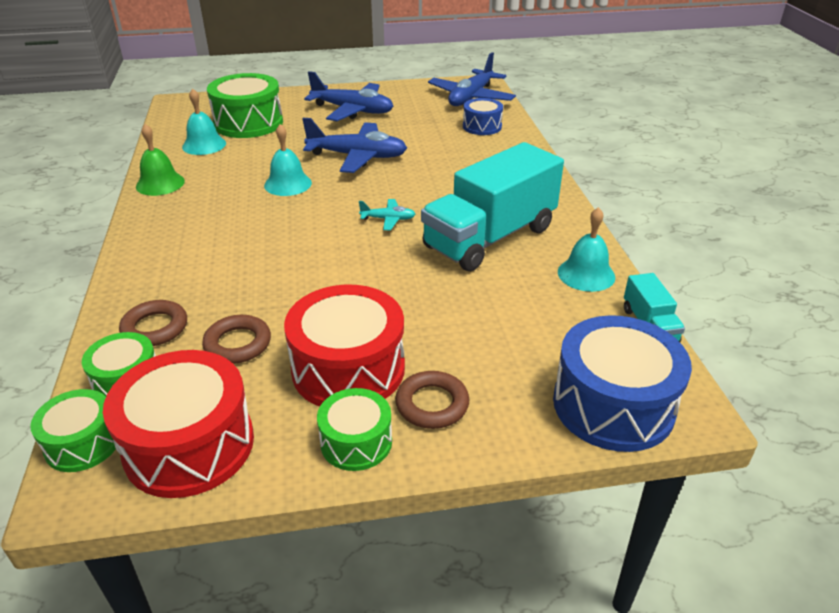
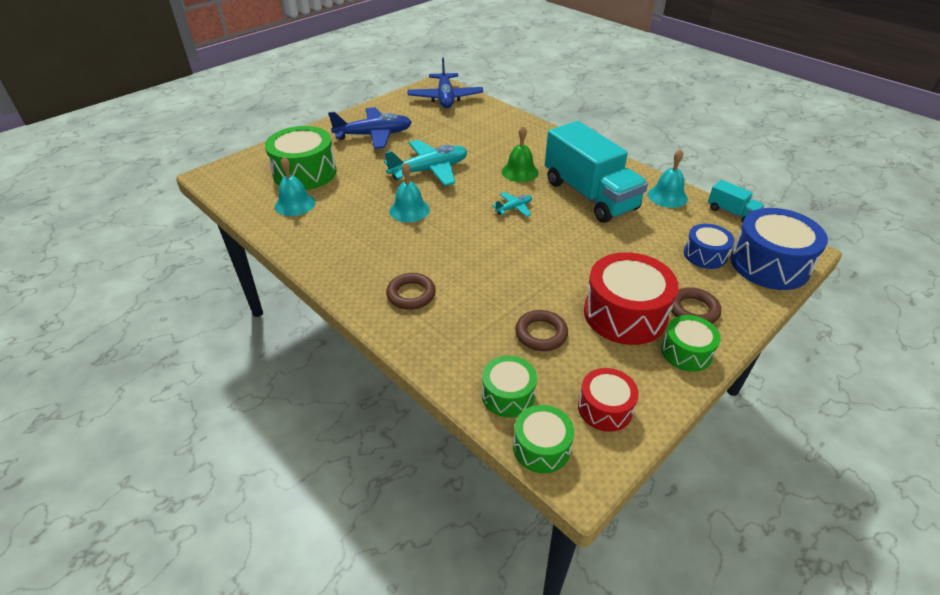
camera: 35 degrees left, 5 degrees up
(155, 328) = (472, 352): brown ring -> brown ring (411, 294)
(160, 183) = (307, 249): green bell -> green bell (520, 172)
(189, 445) = (605, 408): red drum -> red drum, size x0.57
(357, 157) = (429, 170): blue plane -> turquoise plane
(482, 126) = (482, 118): blue drum -> blue drum (705, 255)
(490, 238) = (589, 195): turquoise truck -> turquoise truck turned 45 degrees counterclockwise

